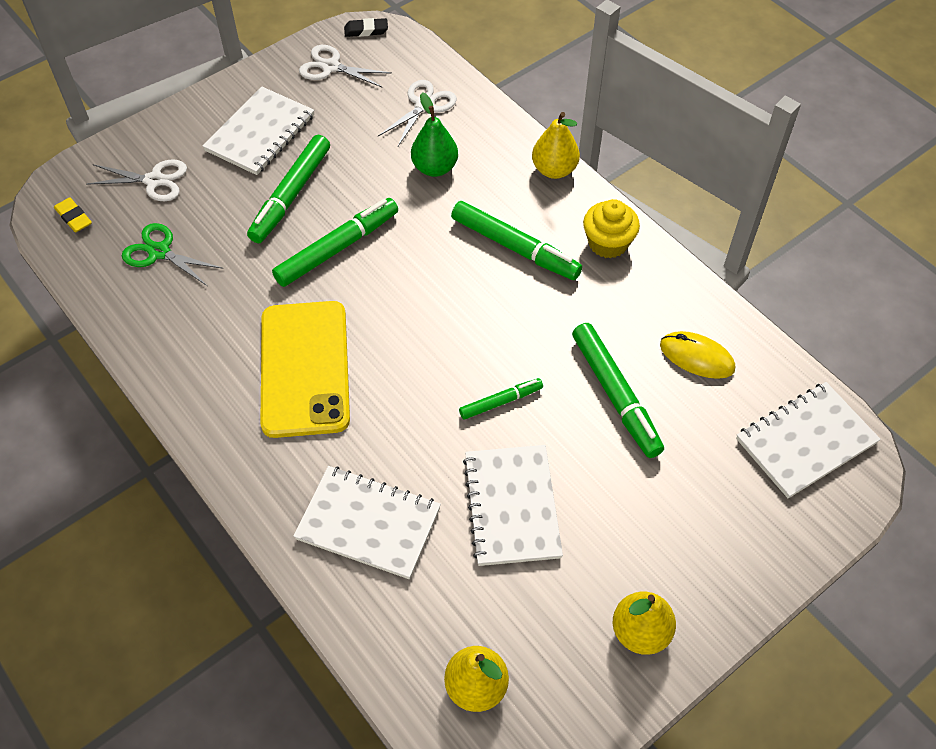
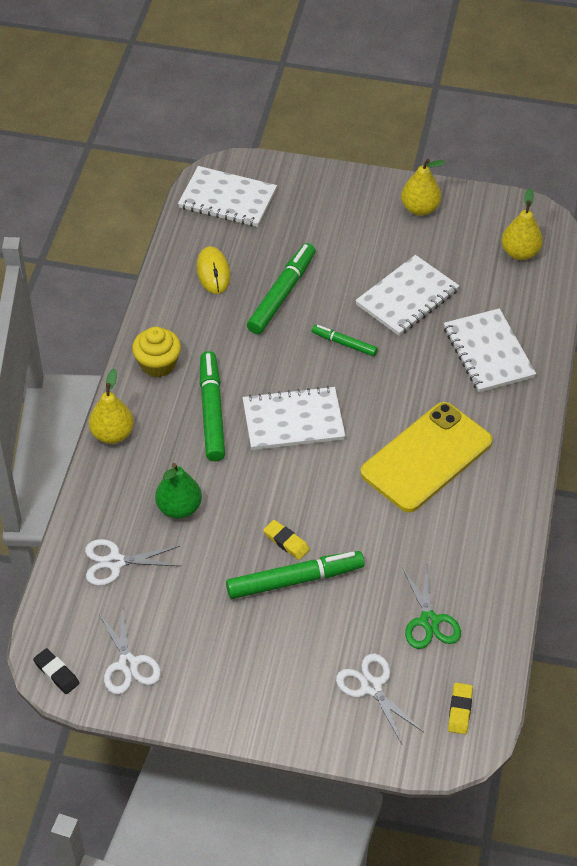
camera: 130 degrees left, 5 degrees down
(260, 133) = (252, 654): white notebook -> white notebook (293, 421)
(330, 212) = (286, 542): none -> yellow eraser
(337, 248) = (314, 512): green marker -> none

